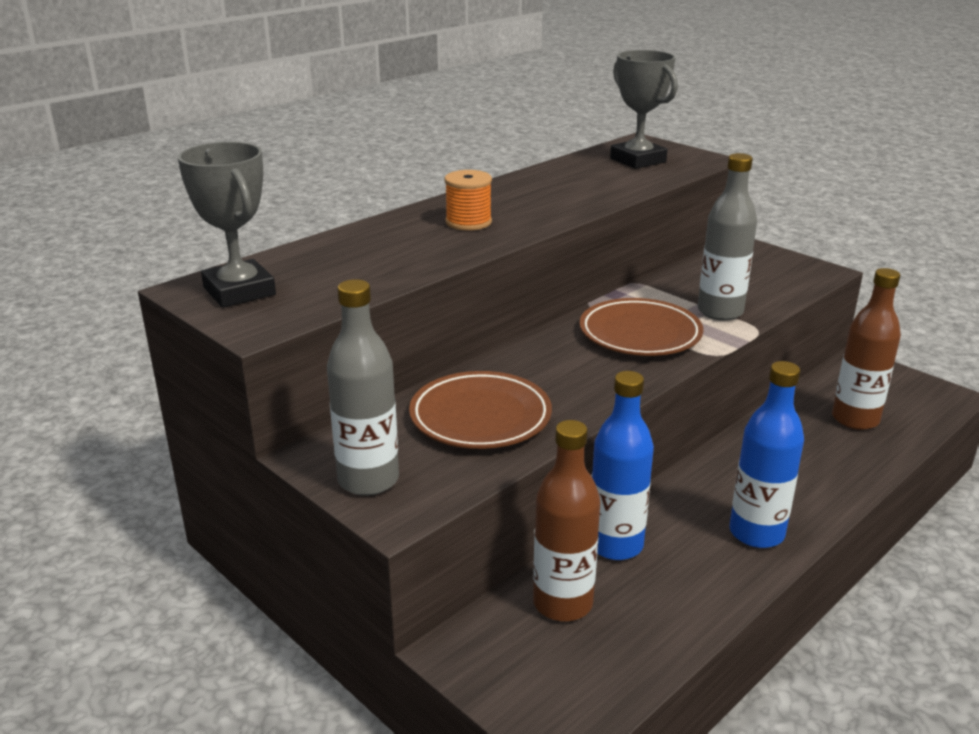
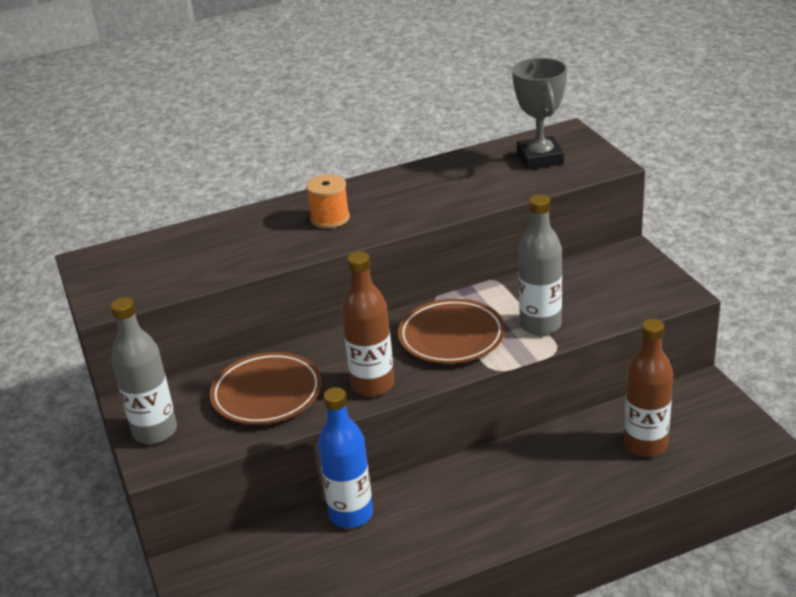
camera: 25 degrees right, 5 degrees up
(239, 291) = (116, 268): grey trophy -> none
(562, 603) = (279, 551): brown bottle -> brown bottle (372, 385)
(756, 533) = (466, 531): blue bottle -> none

